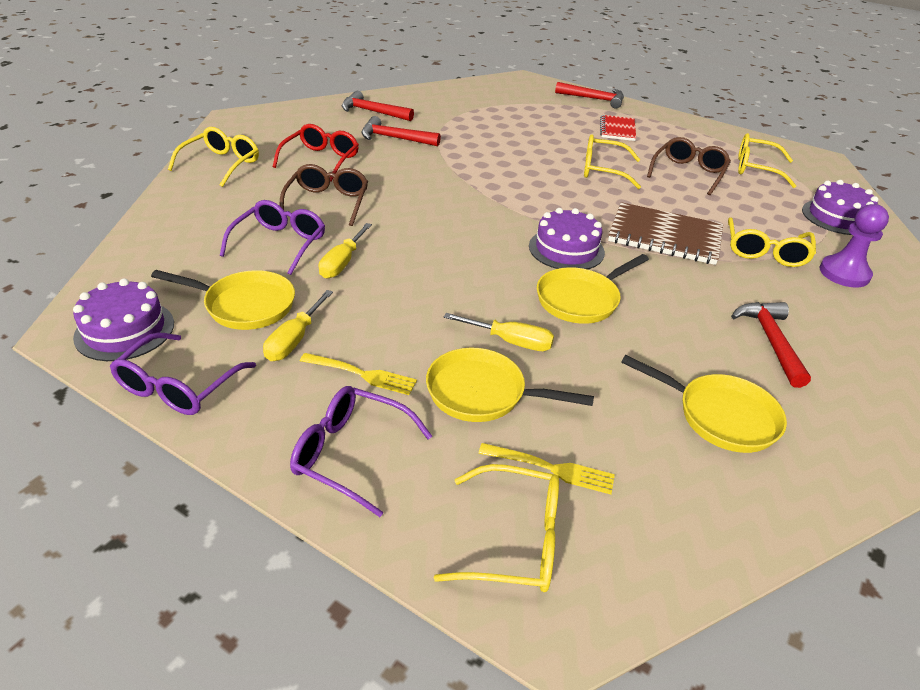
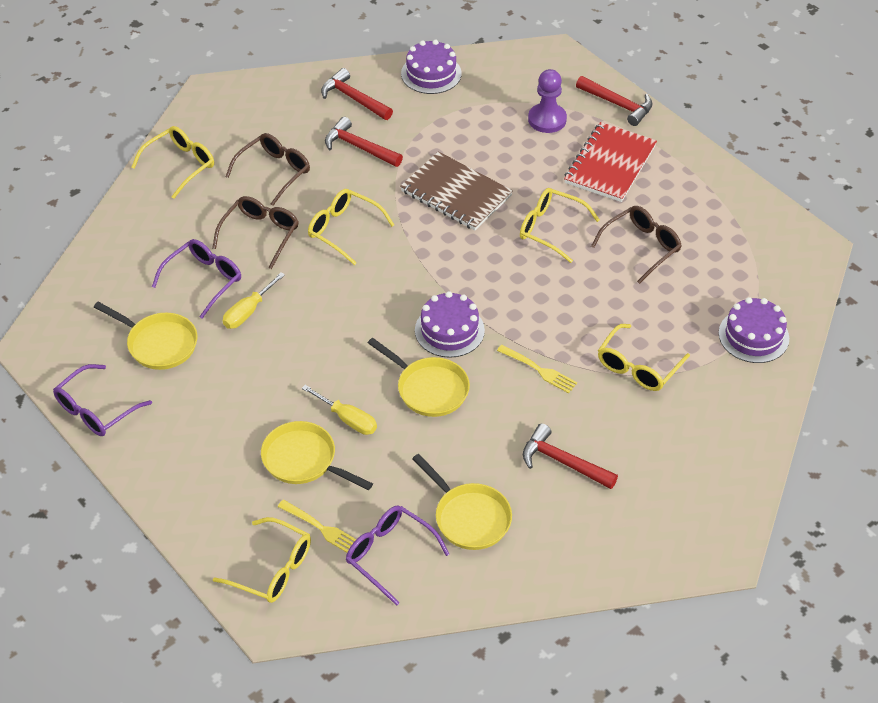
camera: 20 degrees right, 10 degrees up
(125, 330) = (68, 351): purple cake -> purple cake (431, 73)
(294, 339) = (186, 384): yellow screwdriver -> none
(321, 160) = (274, 172): red glasses -> brown glasses
(350, 454) = (194, 487): purple glasses -> purple glasses (389, 554)
(362, 374) = (224, 426): yellow fork -> yellow fork (539, 370)
(581, 299) = (429, 389): yellow pan -> yellow pan turned 120 degrees counterclockwise
(617, 129) = (610, 164): red notebook -> red notebook, size x1.66
(665, 236) = (553, 330): brown notebook -> brown notebook (456, 193)
(755, 168) = (723, 251): yellow glasses -> yellow glasses (343, 230)
(770, 341) = (562, 462): red hammer -> red hammer turned 75 degrees counterclockwise
(844, 273) = (694, 406): purple pawn -> purple pawn (547, 119)

